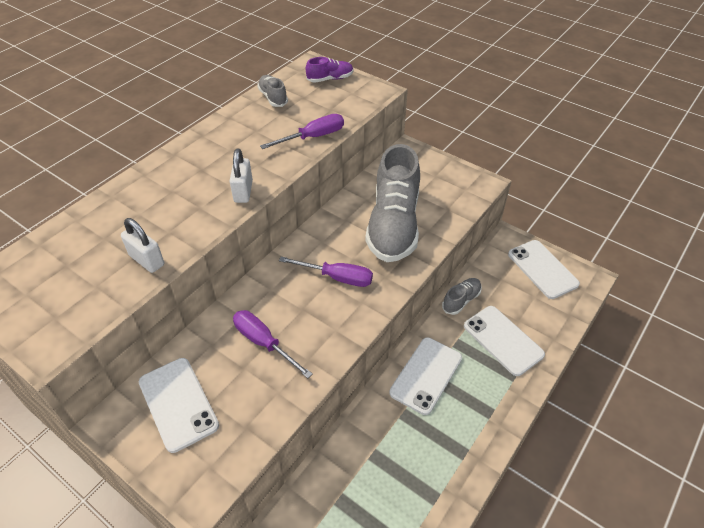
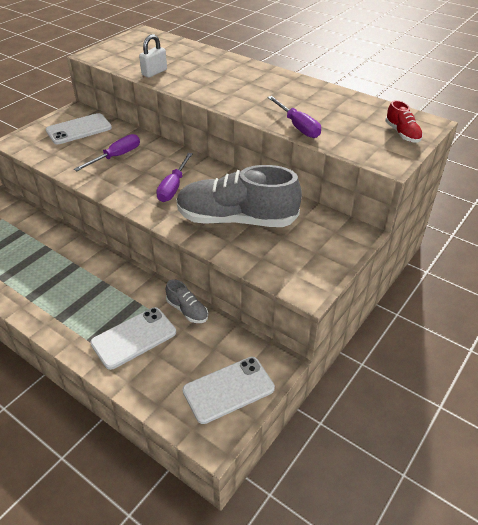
camera: 90 degrees right, 5 degrees down
(243, 191) = (222, 99): white padlock -> none
(273, 97) = (357, 105): grey shoe -> none
(330, 79) = (402, 134): purple shoe -> red shoe
(426, 375) = (107, 280): white phone -> none

